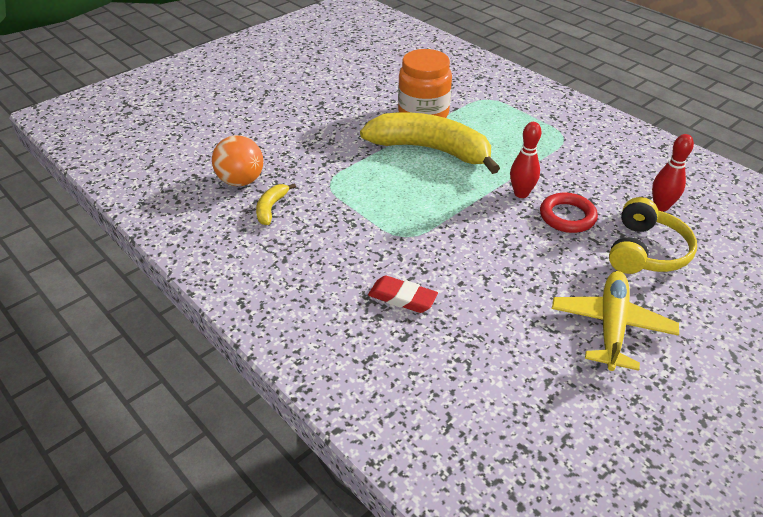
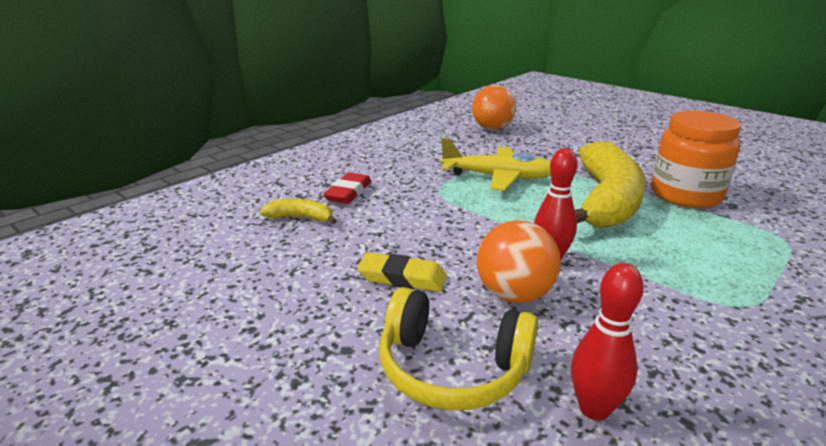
camera: 85 degrees right, 15 degrees down
(271, 208) = (460, 140): yellow banana -> yellow banana (301, 218)
(554, 267) = (402, 278): none -> yellow eraser
(567, 216) = (514, 295): red ring -> orange ball
(611, 326) = (292, 315): yellow plane -> yellow plane (498, 177)

